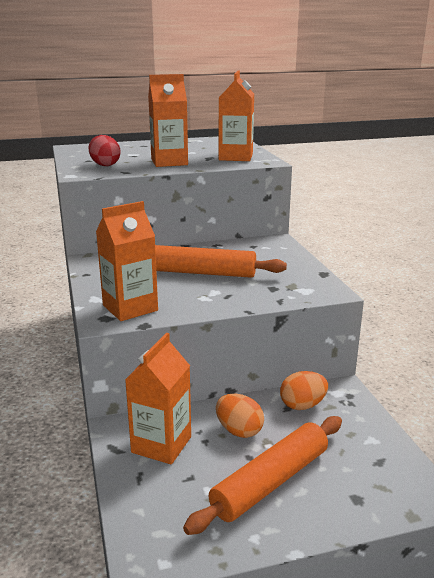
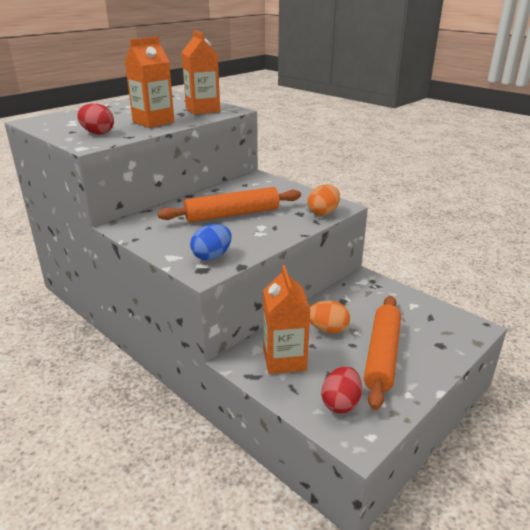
camera: 30 degrees left, 5 degrees up
(130, 308) = (212, 256): orange carton -> blue egg
(170, 513) = (340, 403): none -> red egg
(302, 405) = (350, 297): orange egg -> orange egg (323, 213)

